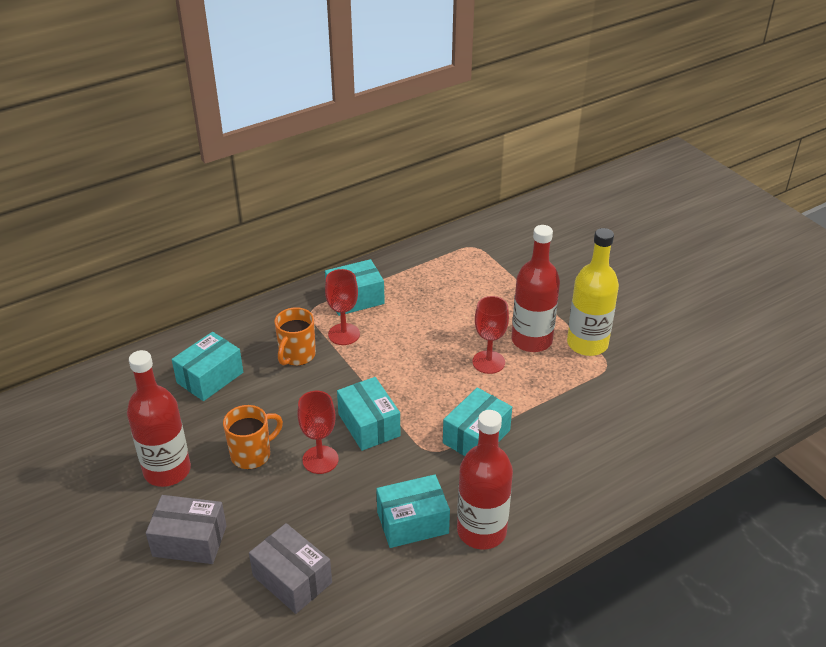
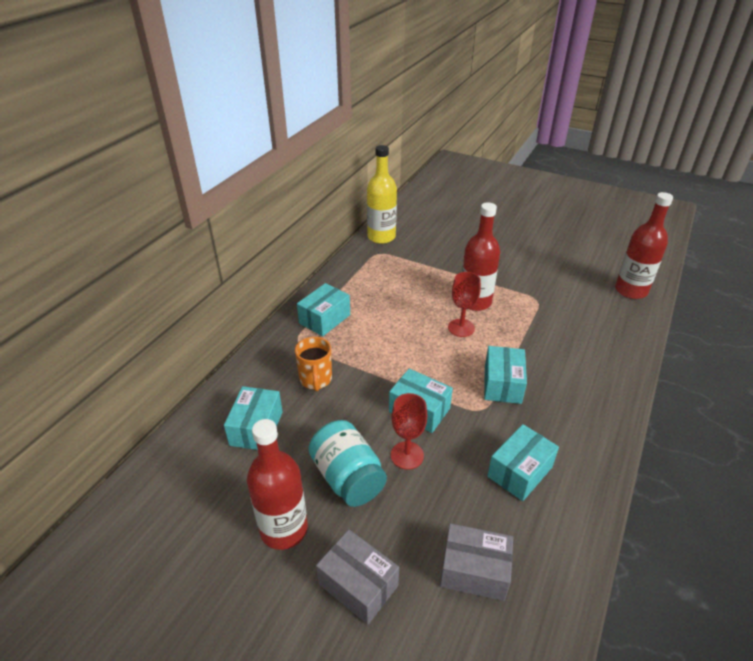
camera: 30 degrees left, 0 degrees up
(190, 541) = (358, 585): grey box -> grey box turned 60 degrees clockwise
(252, 454) = (348, 477): orange mug -> turquoise jar
(344, 334) = (339, 348): red goblet -> none
(481, 531) = (571, 453): red bottle -> red bottle (631, 290)
(587, 344) = (511, 291): yellow bottle -> yellow bottle (381, 237)

